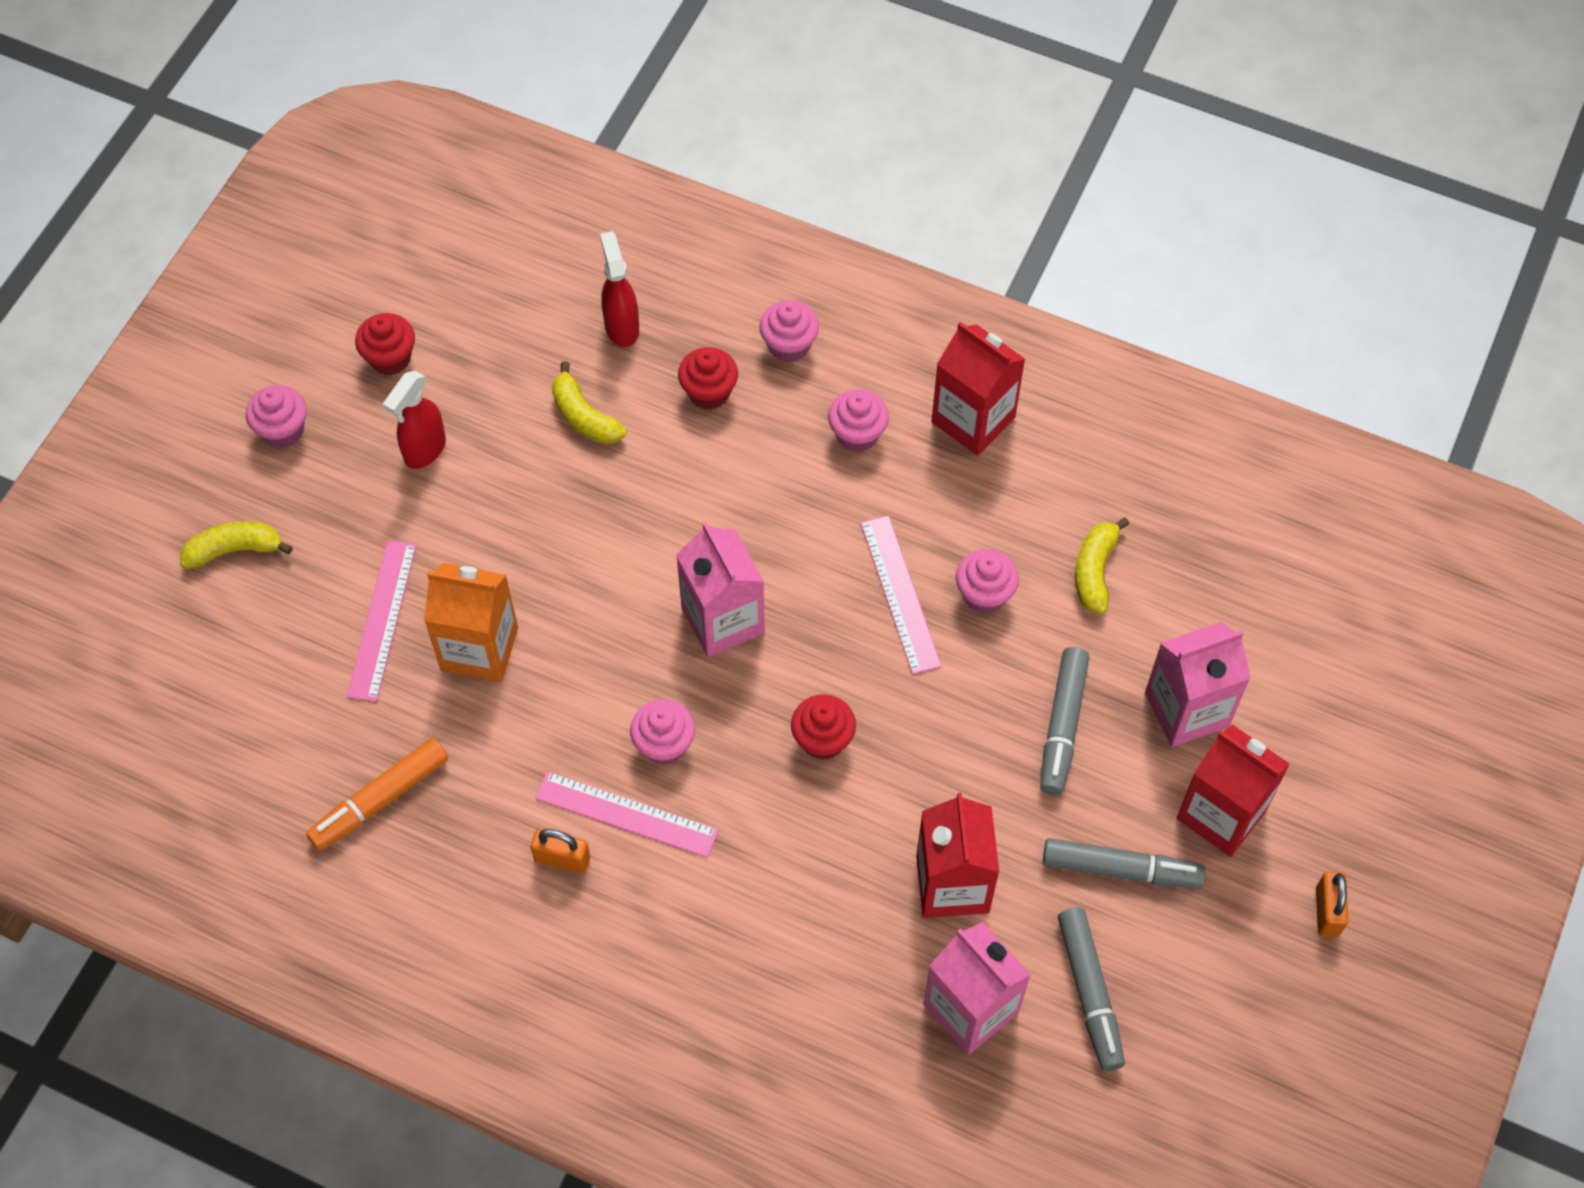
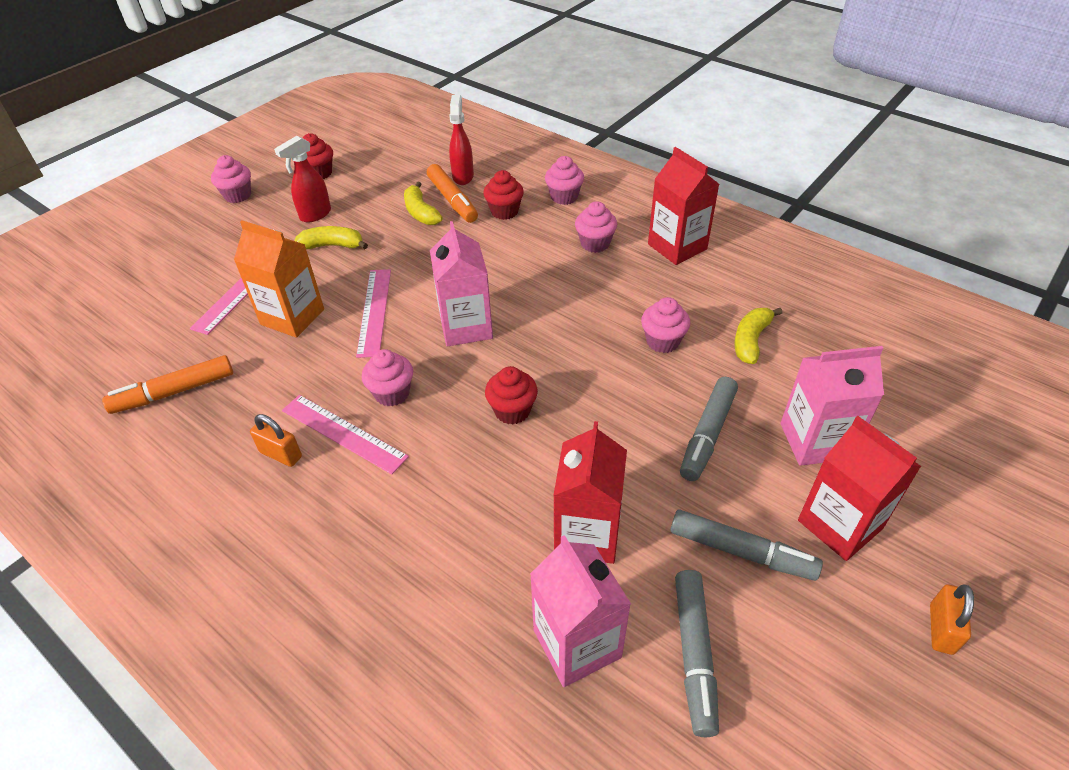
camera: 15 degrees right, 15 degrees down
(234, 550) = (172, 245): yellow banana -> yellow banana (332, 245)
(623, 382) = (452, 200): none -> orange marker
(900, 594) = (599, 331): pink ruler -> pink ruler (374, 311)

